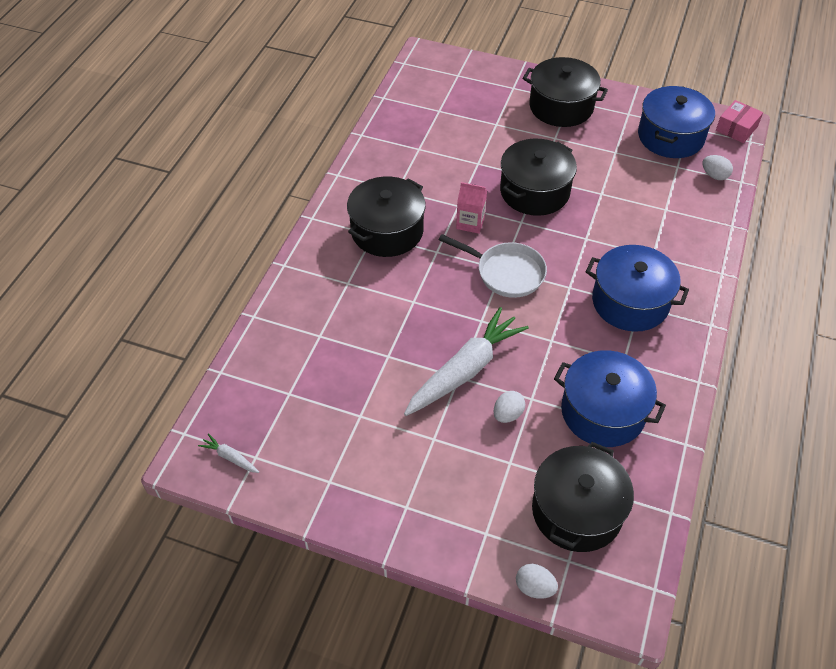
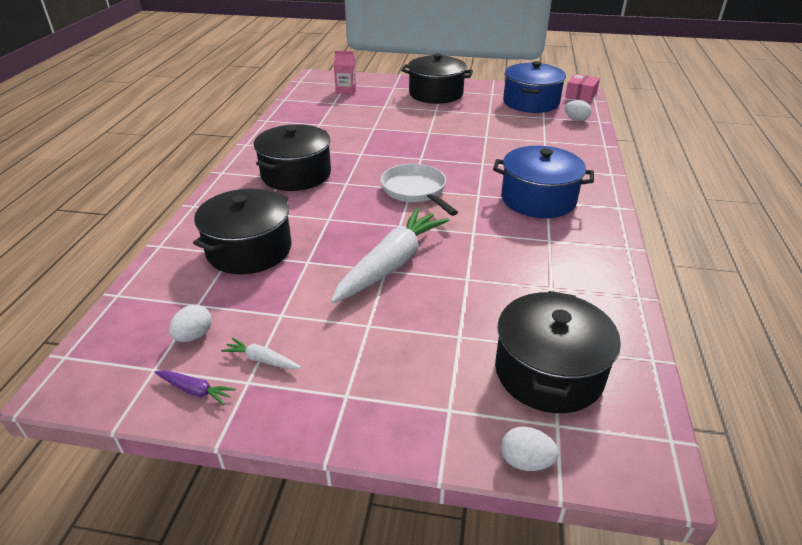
camera: 10 degrees left, 15 degrees down
(230, 457) = (121, 373): white carrot -> white carrot (262, 360)
(288, 483) = (195, 390): none -> purple carrot
(470, 223) = (374, 163): pink carton -> pink carton (346, 90)
(506, 273) = (415, 191): white pan -> white pan turned 135 degrees counterclockwise
(507, 414) = (445, 294): white egg -> white egg (194, 336)
(534, 191) = (427, 140): black pot -> black pot (249, 249)
(603, 412) = (544, 281): blue pot -> none

